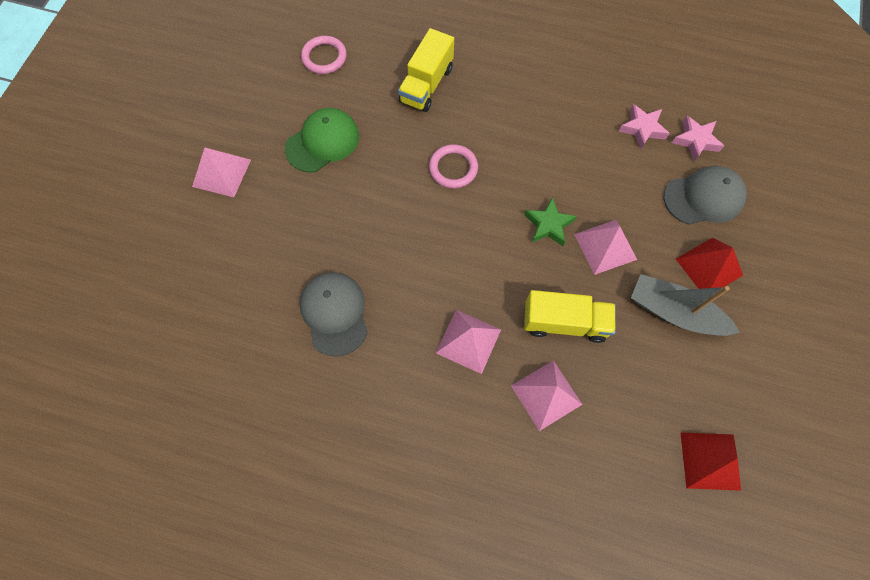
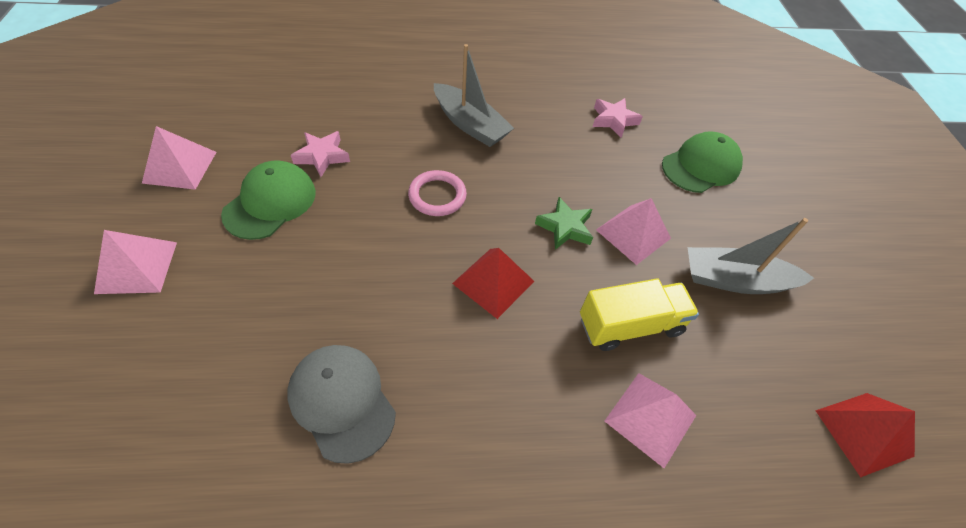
camera: 25 degrees left, 15 degrees down
(324, 57) = (250, 119): pink ring -> none
(426, 85) = (378, 124): yellow truck -> none
(468, 341) = (530, 382): pink pyramid -> pink pyramid (180, 167)
(506, 103) = (470, 124): none -> grey boat
(695, 141) = (666, 120): pink star -> pink star (322, 156)
(703, 197) = (701, 166): grey cap -> green cap
(709, 266) = (741, 227): red pyramid -> red pyramid (493, 282)

